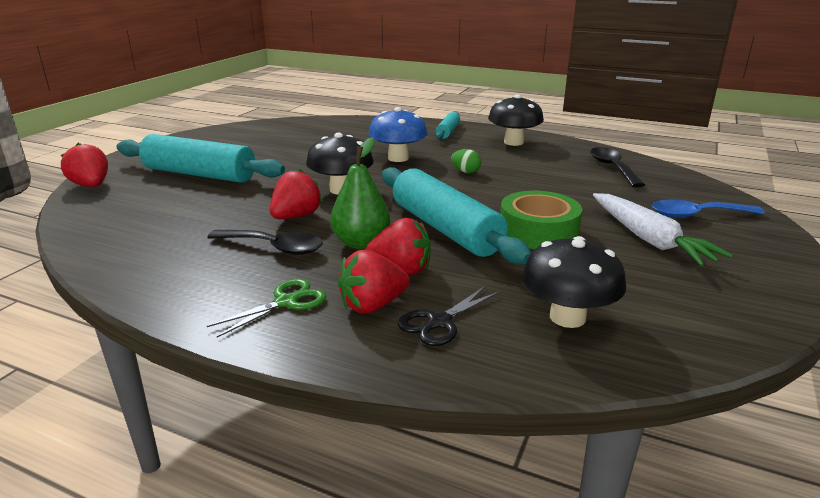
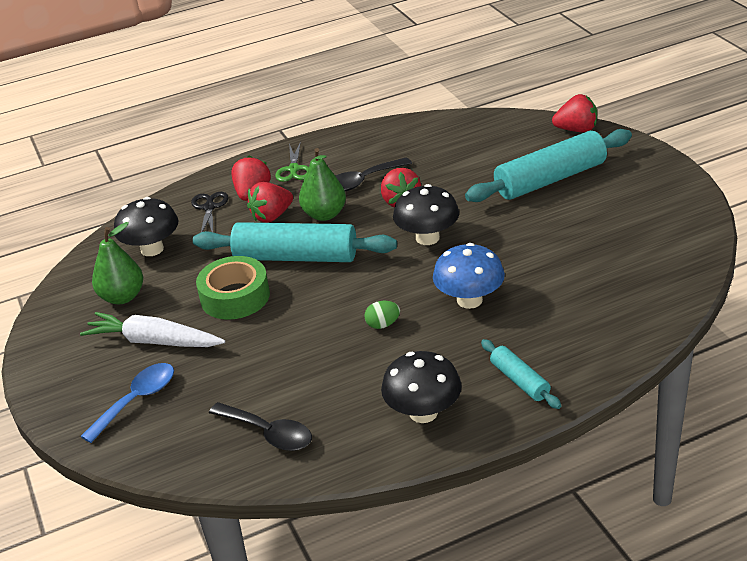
camera: 135 degrees right, 10 degrees up
(651, 288) = (122, 297): none -> green pear

